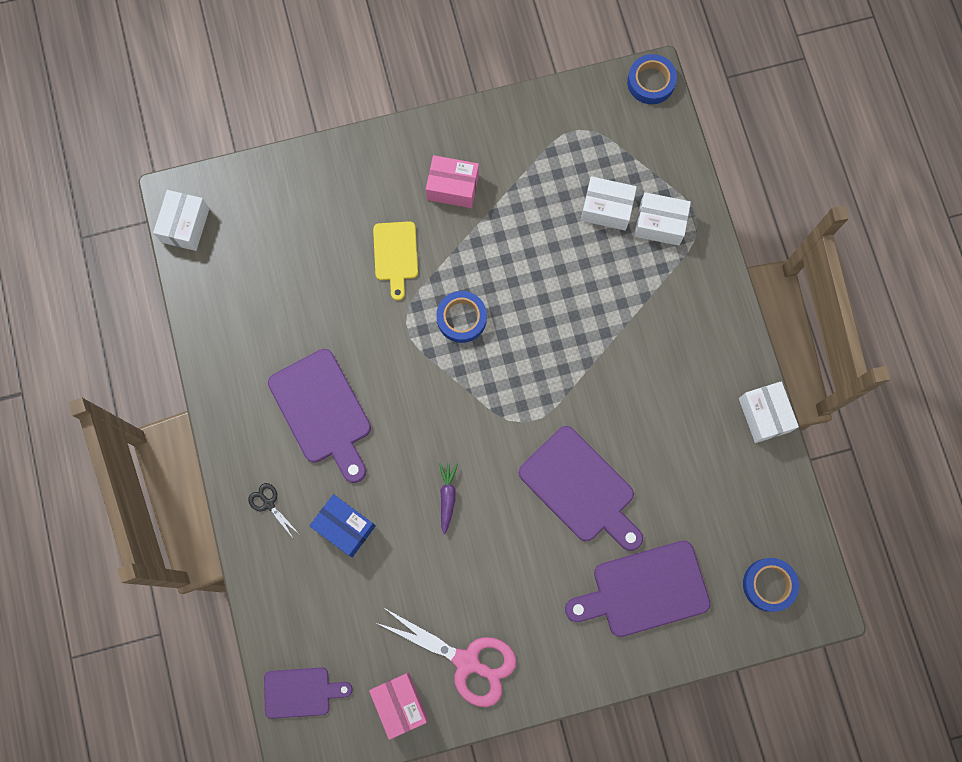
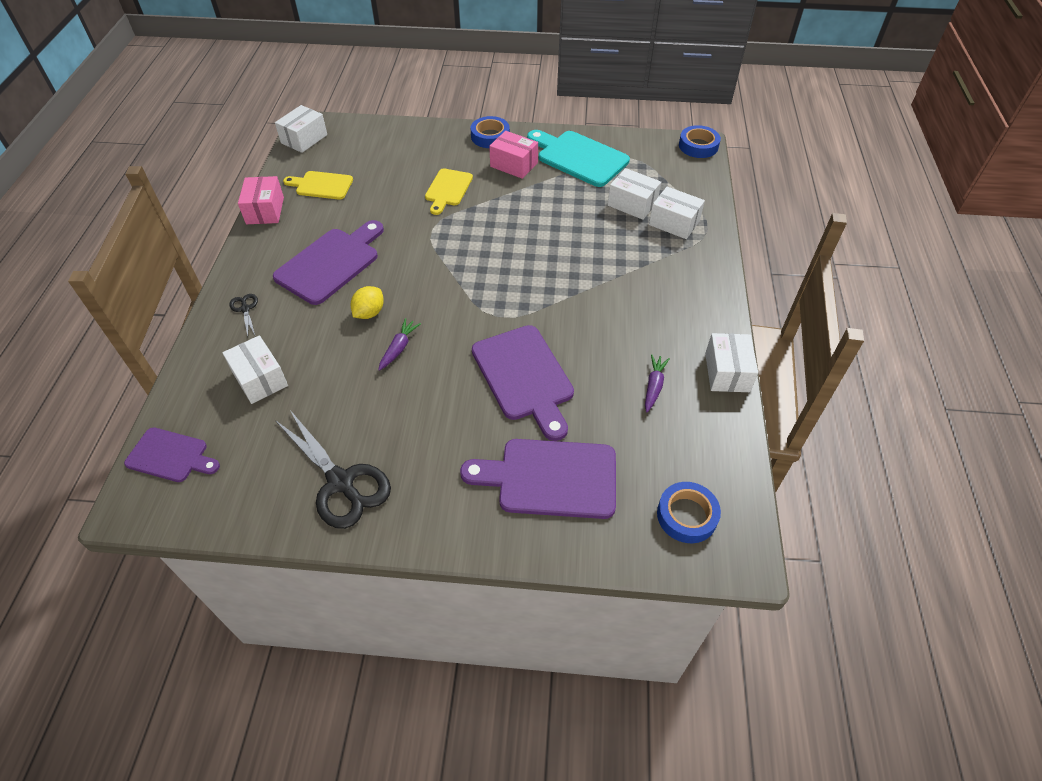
camera: 20 degrees right, 25 degrees down
(249, 297) = (321, 185): none -> yellow cutting board
(322, 411) = (331, 263): purple cutting board -> purple cutting board turned 135 degrees counterclockwise
(333, 581) = (260, 379): none -> white box
(344, 527) = (296, 343): blue box -> none
(397, 463) = (369, 313): none -> yellow lemon
(400, 704) = (254, 497): pink box -> pink box (265, 210)
(461, 318) = (479, 237): blue tape -> blue tape (490, 136)
(467, 661) = (341, 482): pink scissors -> black scissors
(522, 149) = (579, 157): none -> turquoise cutting board
(702, 456) = (654, 386): none -> purple carrot

